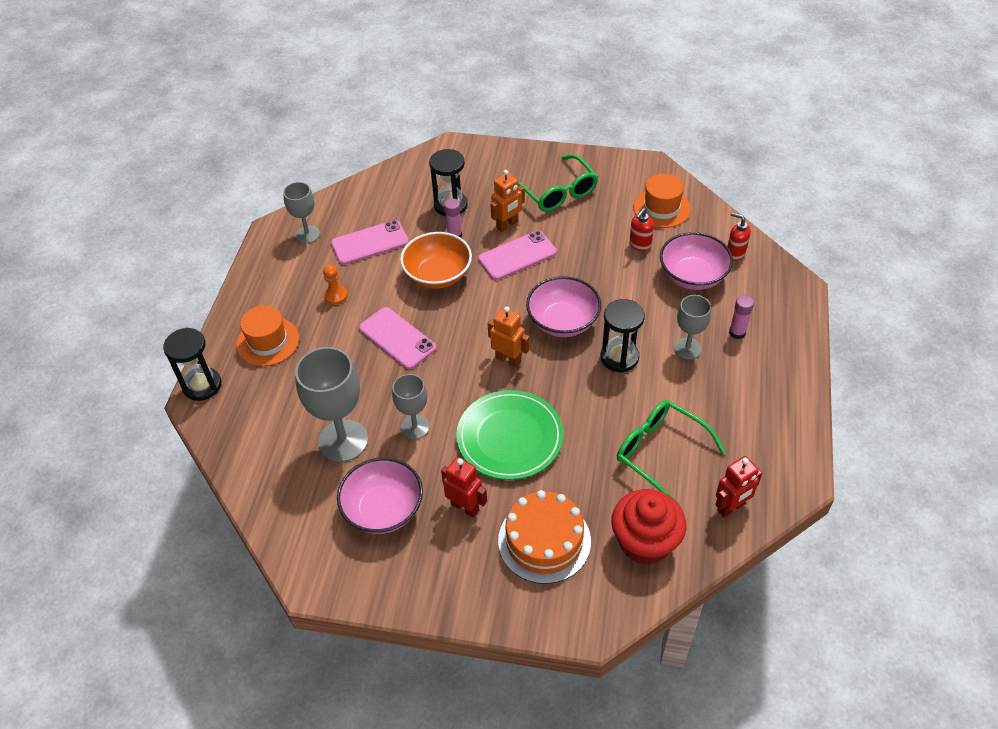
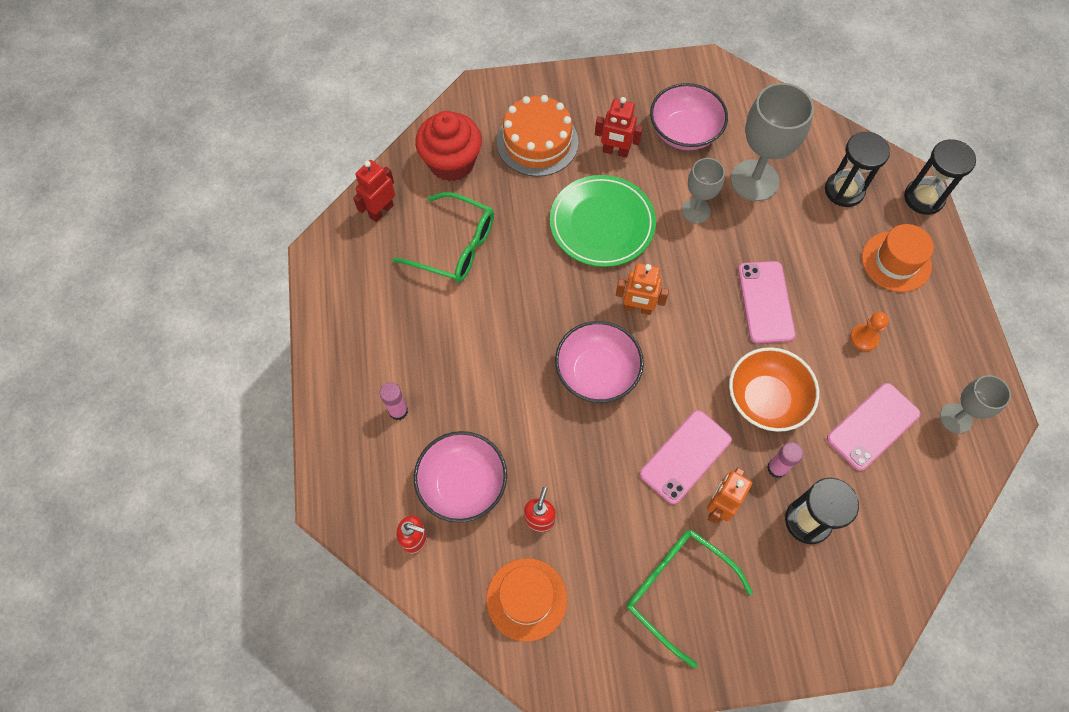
camera: 160 degrees right, 15 degrees up
(397, 338) = (765, 302): pink phone -> pink phone turned 60 degrees clockwise
(619, 357) = (521, 342): black hourglass -> black hourglass (844, 190)
(687, 348) = (450, 374): grey goblet -> none

